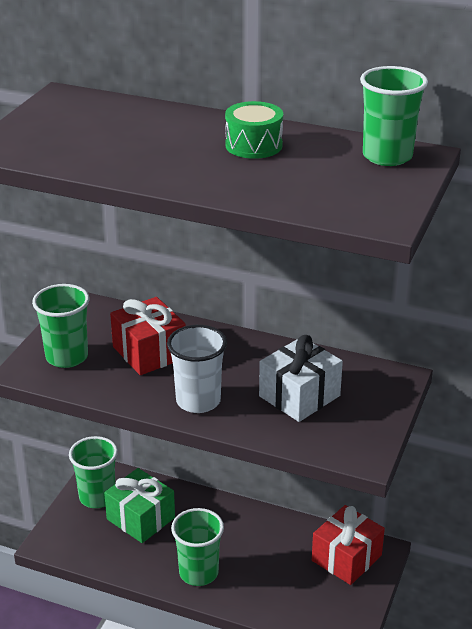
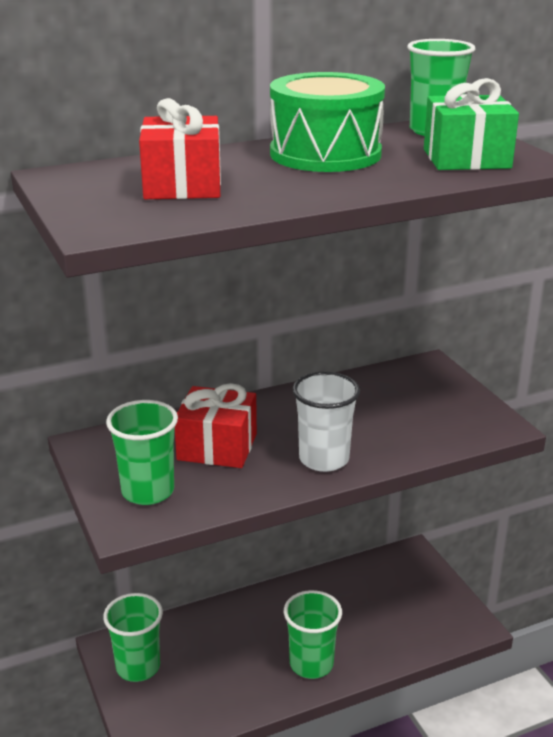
camera: 45 degrees left, 5 degrees down
(141, 518) = (203, 656): green gift -> green gift (466, 158)
(253, 145) = (325, 154): green drum -> green drum, size x1.77
(299, 396) = (389, 413): white gift -> none
(346, 558) = (399, 574): red gift -> red gift (182, 185)

